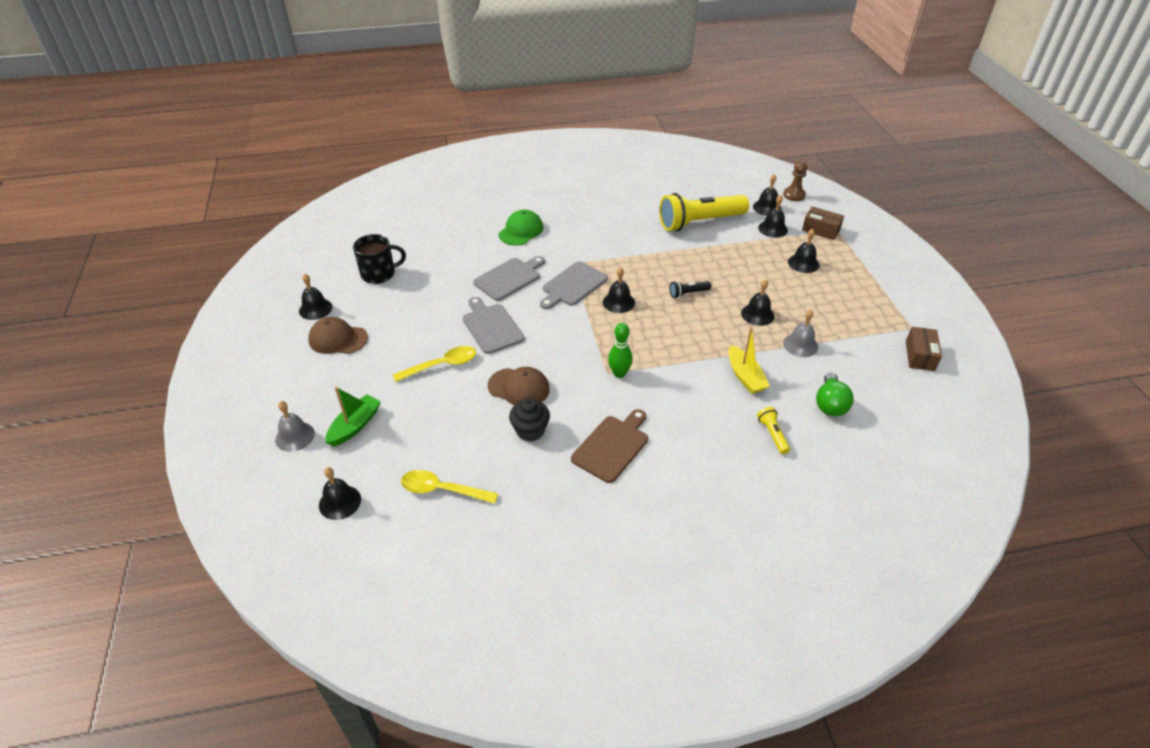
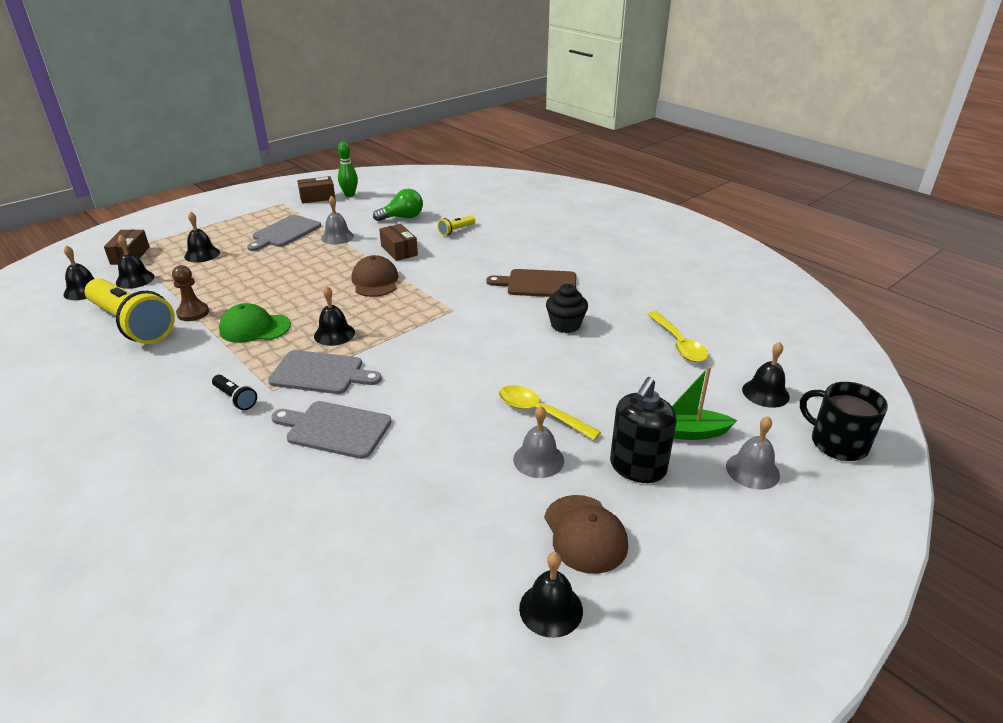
camera: 120 degrees left, 10 degrees down
(354, 384) = (637, 467): none -> black soap dispenser
(379, 274) = (408, 579): black mug -> black mug (837, 443)
(404, 346) = (538, 459): none -> grey bell
(491, 327) = (444, 404): grey cutting board -> grey cutting board (284, 233)
(519, 387) = (520, 350): brown cap -> brown cap (375, 281)
(521, 231) = (203, 465): green cap -> green cap (254, 328)
(619, 373) = (448, 304): green bowling pin -> green bowling pin (349, 194)
(688, 293) = (291, 299): black flashlight -> black flashlight (235, 398)
(745, 376) = (399, 250): yellow boat -> brown box
(757, 314) = (305, 260): black bell -> none
(794, 195) = (48, 280): brown pawn -> brown pawn (193, 313)

